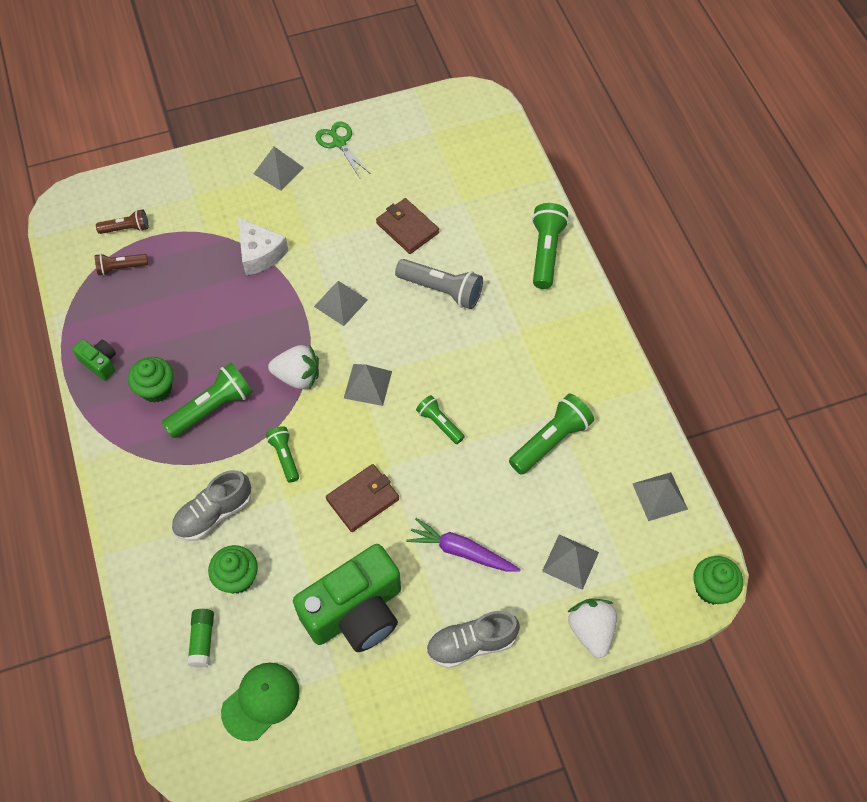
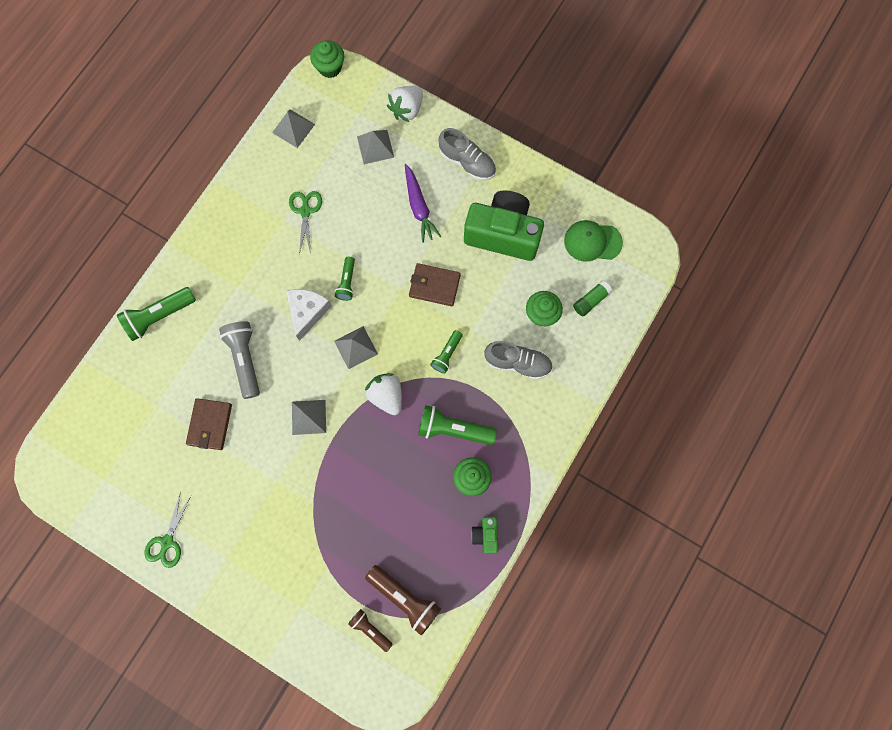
camera: 130 degrees left, 15 degrees up
(121, 268) = (405, 598): brown flashlight -> brown flashlight, size x1.69
(260, 253) = (313, 509): white cheese -> white cheese (307, 312)
(278, 170) = (229, 564): grey pyramid -> none
(550, 440) = (305, 211): green flashlight -> green scissors

